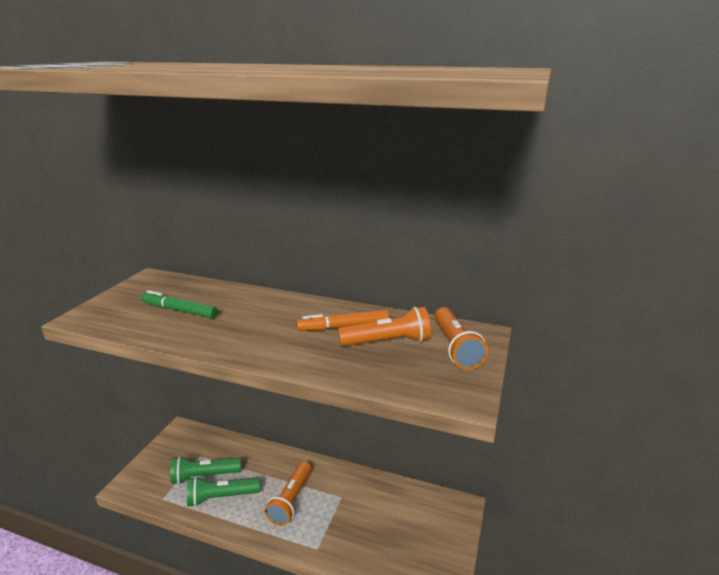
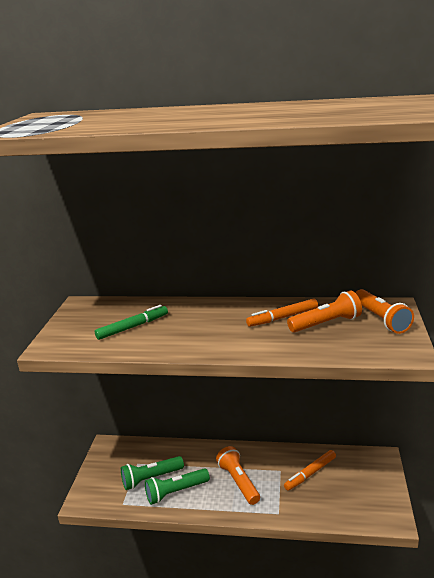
camera: 10 degrees left, 0 degrees up
(179, 310) = (132, 327): green marker -> green marker turned 135 degrees clockwise
(291, 500) = (238, 482): orange flashlight -> orange flashlight turned 150 degrees clockwise
(372, 508) = (310, 473): none -> orange marker

